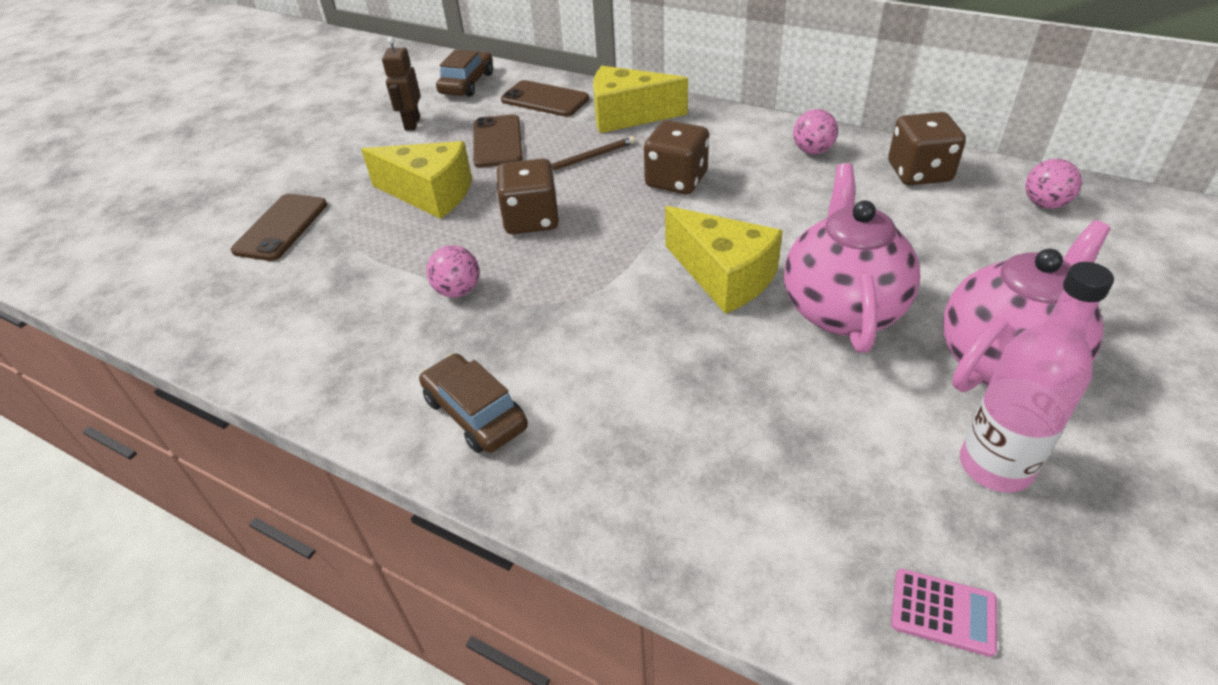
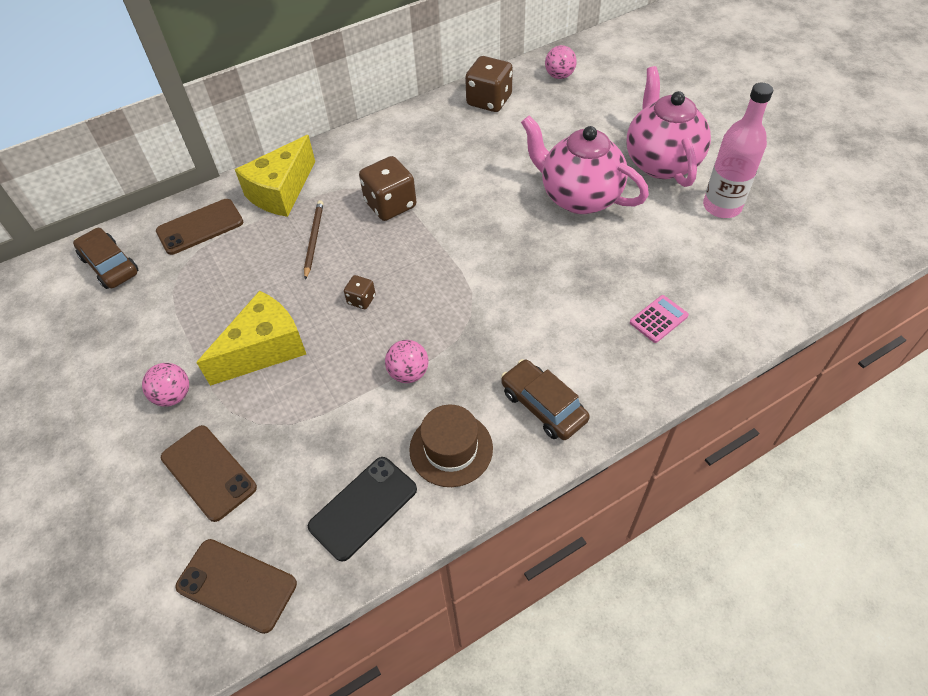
camera: 60 degrees left, 10 degrees up
(278, 333) = (363, 507): none -> black phone
(376, 363) = (451, 449): none -> brown hat
(412, 124) = (135, 326): brown robot -> none
(475, 413) = (543, 406): brown car -> brown car turned 60 degrees clockwise
(497, 142) = (232, 280): brown phone -> brown phone (236, 585)
(531, 220) = (361, 300): brown dice -> brown dice, size x0.51
(724, 277) = (510, 230): yellow cheese -> none
(812, 150) = (422, 128): pink ball -> pink ball (173, 396)
(943, 612) = (789, 271): pink calculator -> pink calculator (658, 319)

